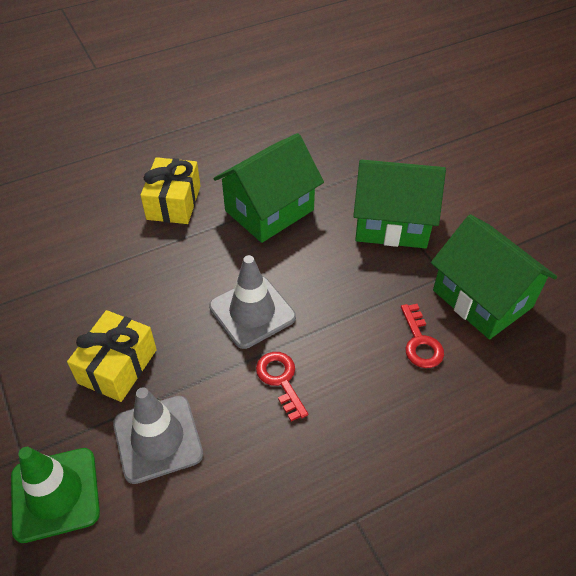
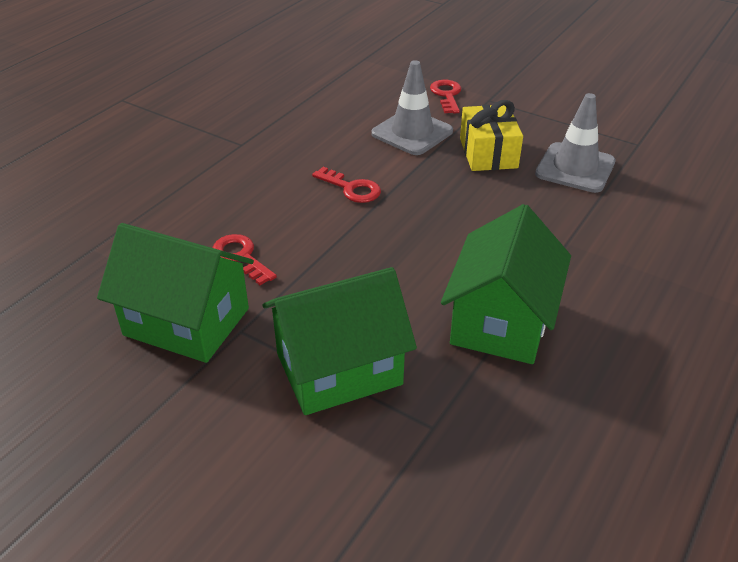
camera: 150 degrees right, 10 degrees down
(55, 494) = (446, 95): green traffic cone -> red key
(174, 202) = (614, 284): yellow gift -> none
(252, 312) = (420, 222): grey traffic cone -> grey traffic cone (575, 168)

